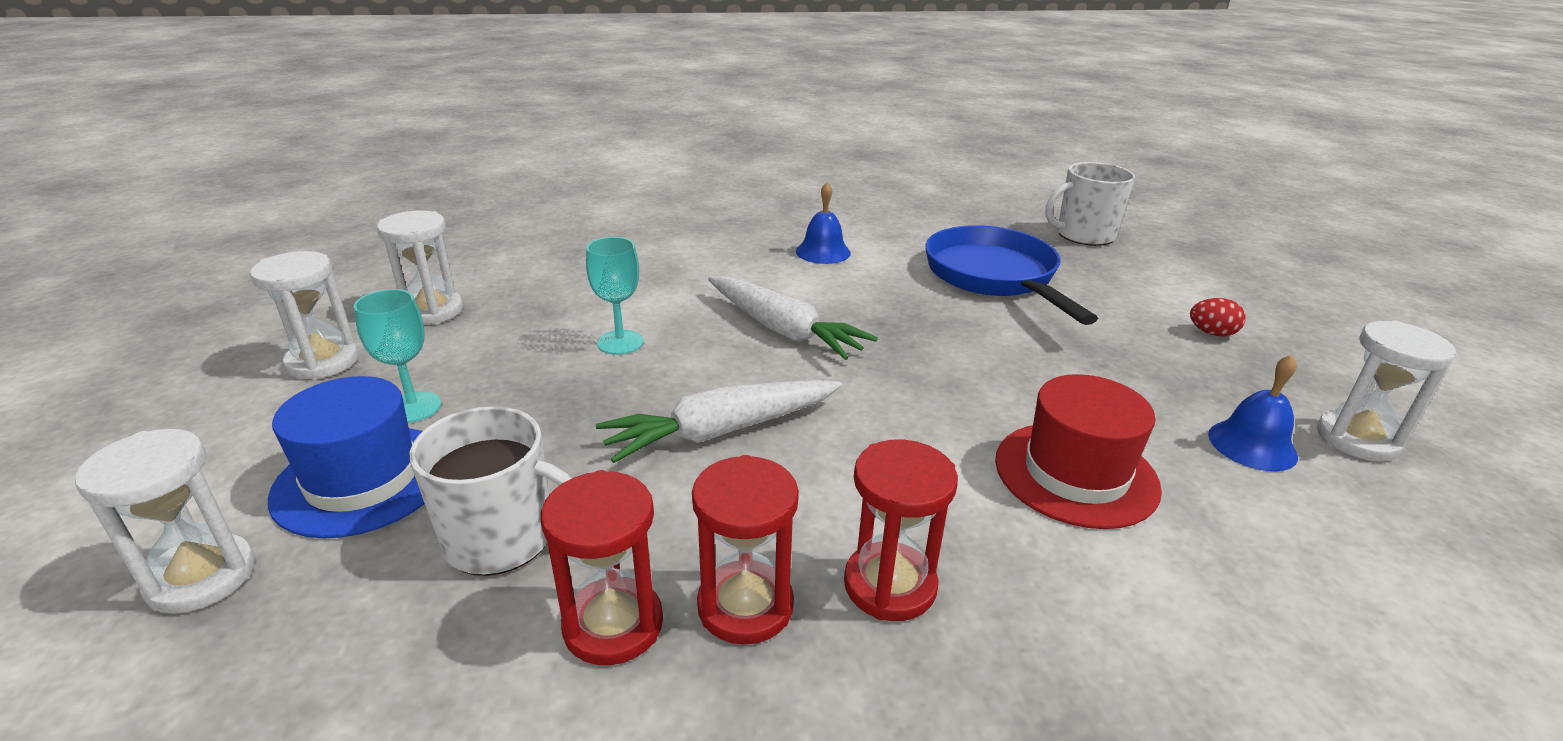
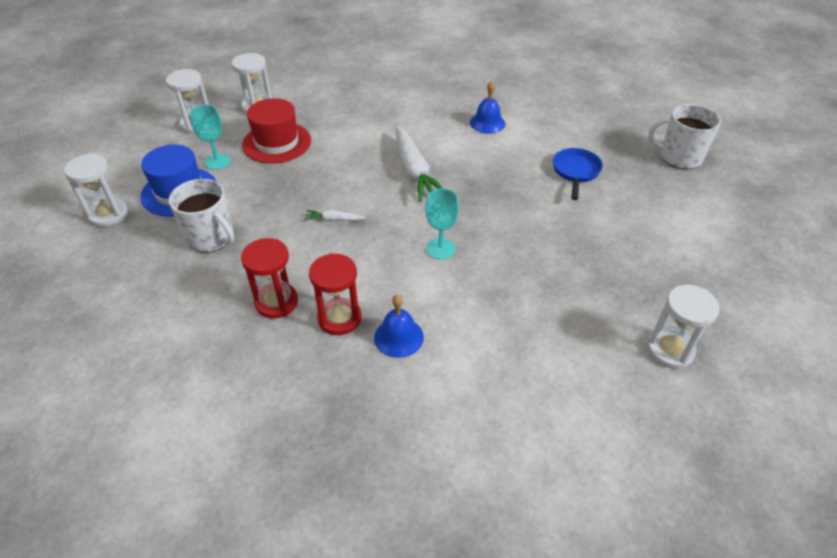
camera: 30 degrees right, 15 degrees up
(613, 625) = (225, 289): red hourglass -> none
(620, 342) = (328, 153): turquoise goblet -> turquoise goblet (440, 249)
(721, 431) = (334, 220): white carrot -> white carrot, size x0.47
(994, 277) = (575, 172): blue pan -> blue pan, size x0.56
(1075, 473) = (480, 304): red hat -> red hat (277, 142)
(1211, 333) = (672, 256): red egg -> none
(1252, 445) = (599, 328): blue bell -> blue bell (398, 337)

